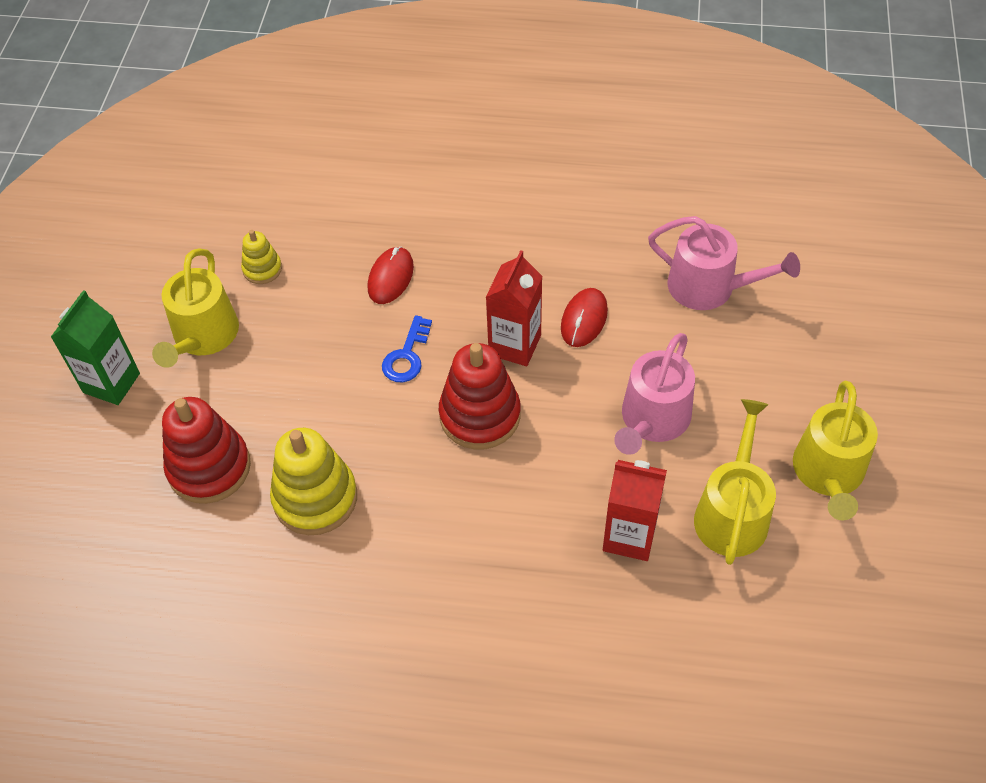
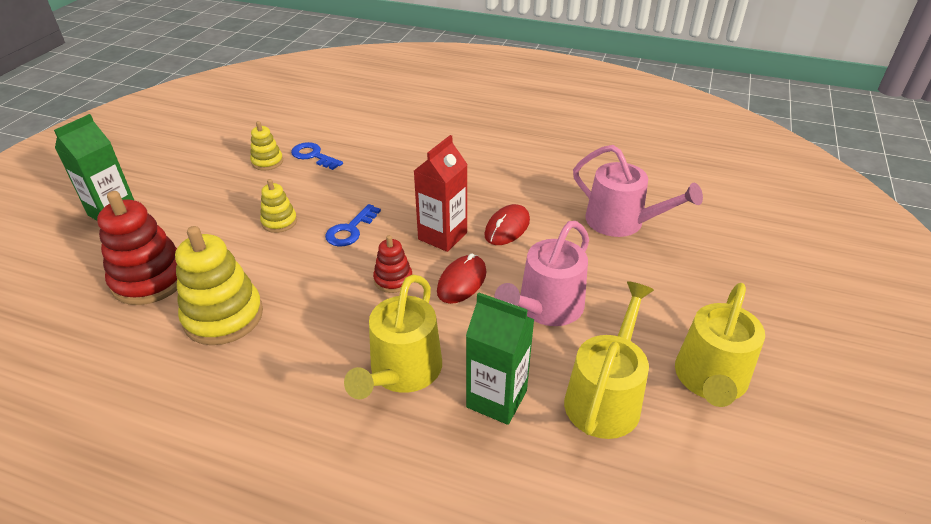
camera: 10 degrees right, 15 degrees down
(203, 336) = (199, 195): yellow watering can -> yellow watering can (402, 372)
(315, 248) = (313, 156): none -> blue key
(319, 359) = (279, 222): none -> yellow stacking toy
(390, 277) = (361, 180): red mouse -> red mouse (462, 282)
(480, 415) = (393, 280): red stacking toy -> red stacking toy, size x0.53
(629, 536) = (496, 399): red carton -> green carton

